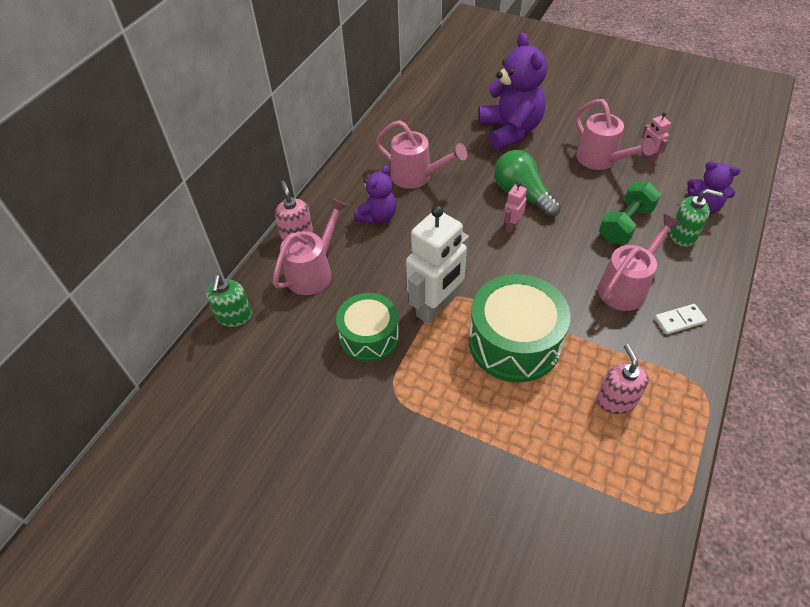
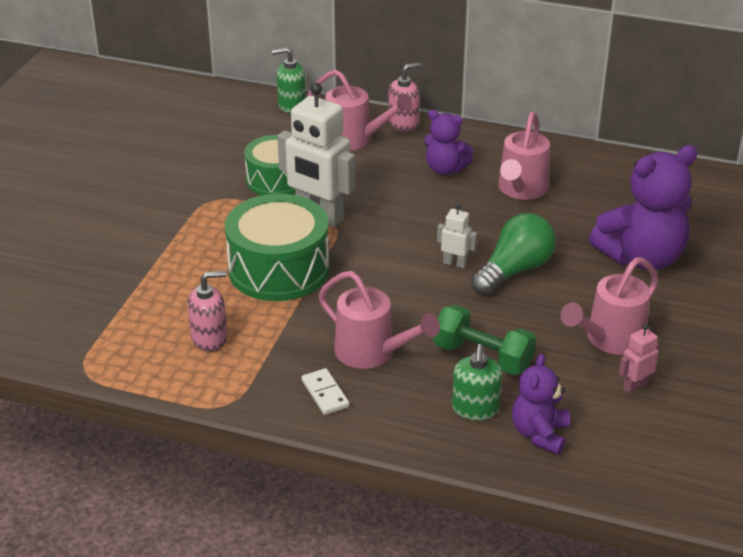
camera: 80 degrees right, 15 degrees down
(511, 226) = (455, 263): pink robot -> white robot

